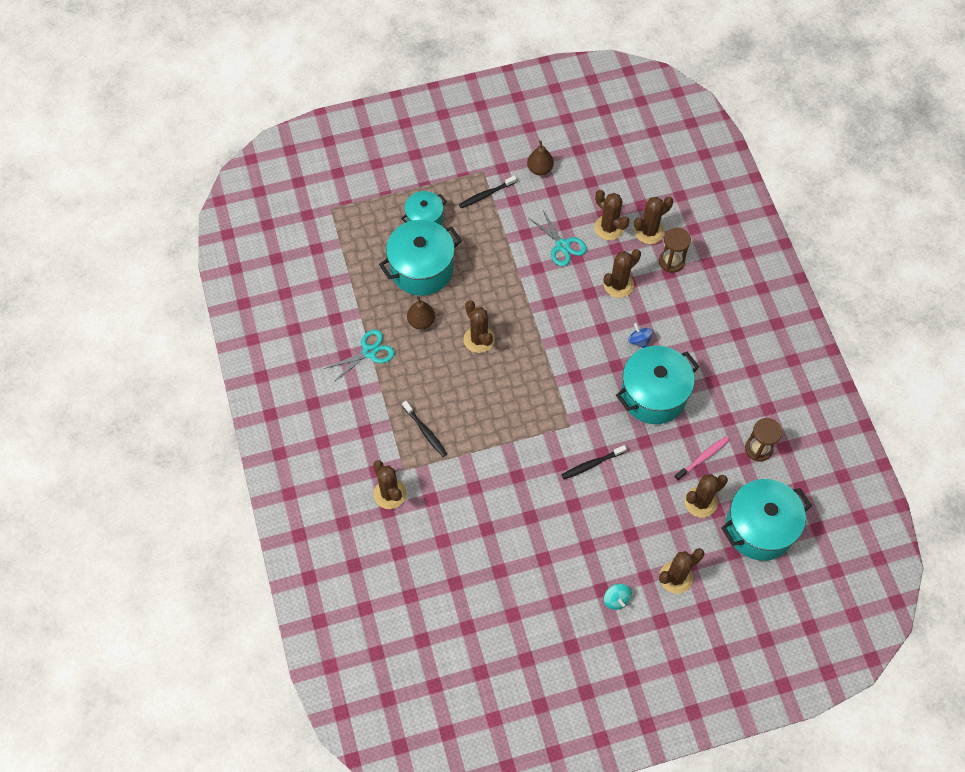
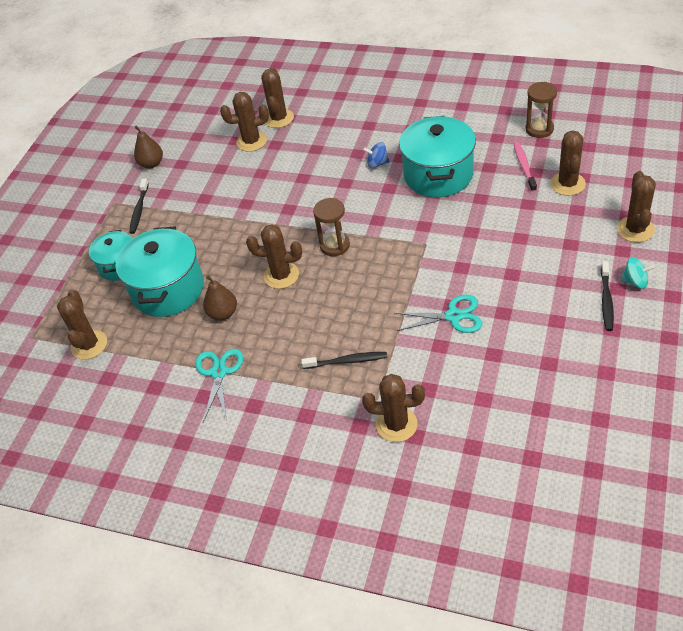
camera: 50 degrees left, 15 degrees down
(562, 245) = (240, 178): turquoise scissors -> turquoise scissors (453, 316)
(592, 464) = (478, 243): black toothbrush -> black toothbrush (606, 300)
(618, 285) = (311, 156): brown cactus -> brown cactus (89, 345)
(671, 261) = (319, 115): brown hourglass -> brown hourglass (334, 245)
(759, 528) = (617, 156): turquoise pot -> none

